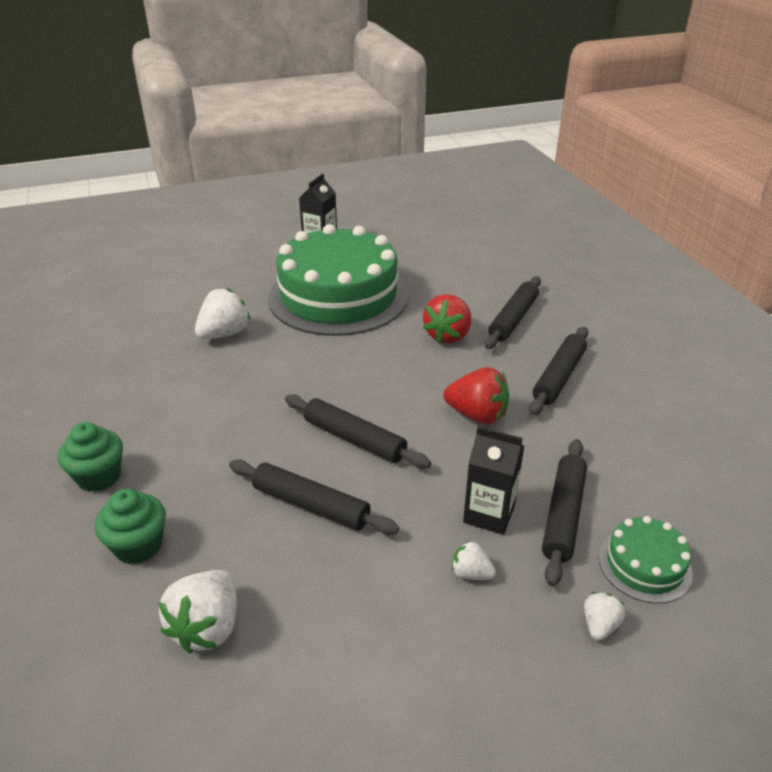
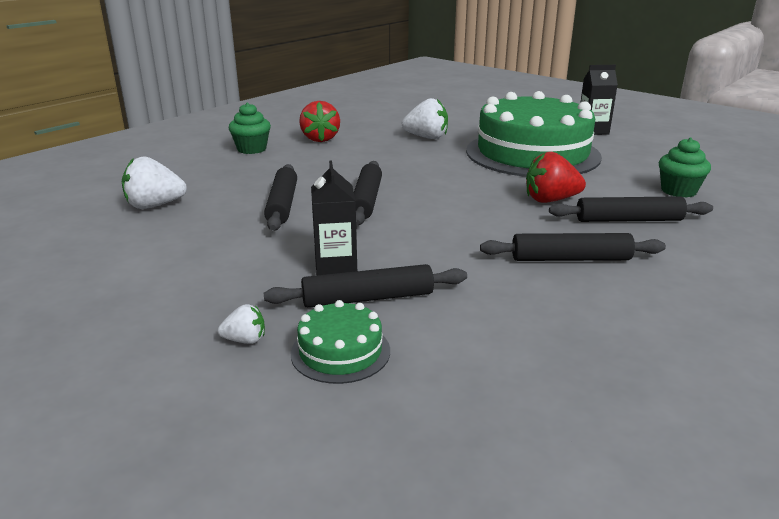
camera: 60 degrees right, 10 degrees down
(138, 546) = (205, 173): green cupcake -> green cupcake (678, 191)
(471, 573) = (262, 273): white strawberry -> none
(477, 415) = (456, 235): red strawberry -> red strawberry (320, 139)

